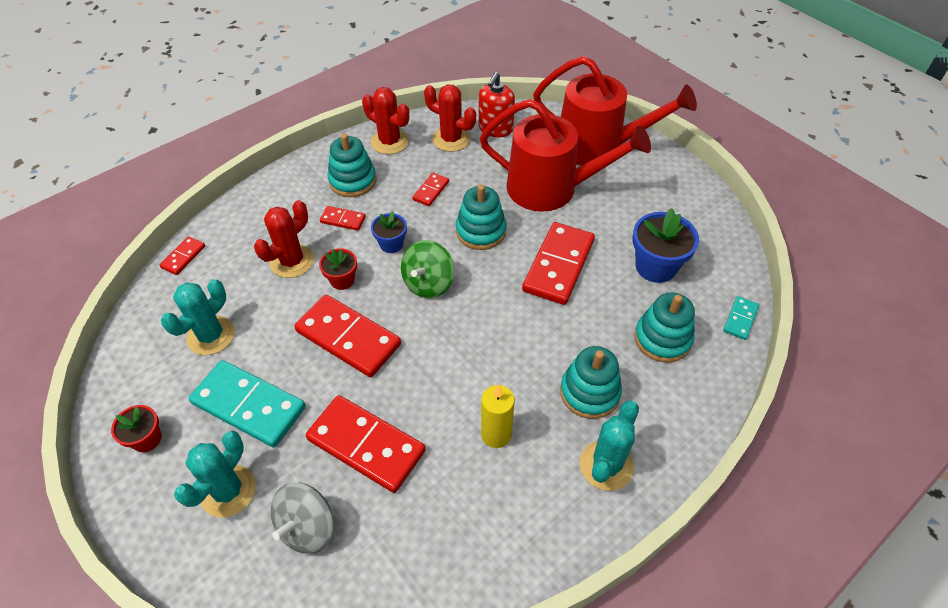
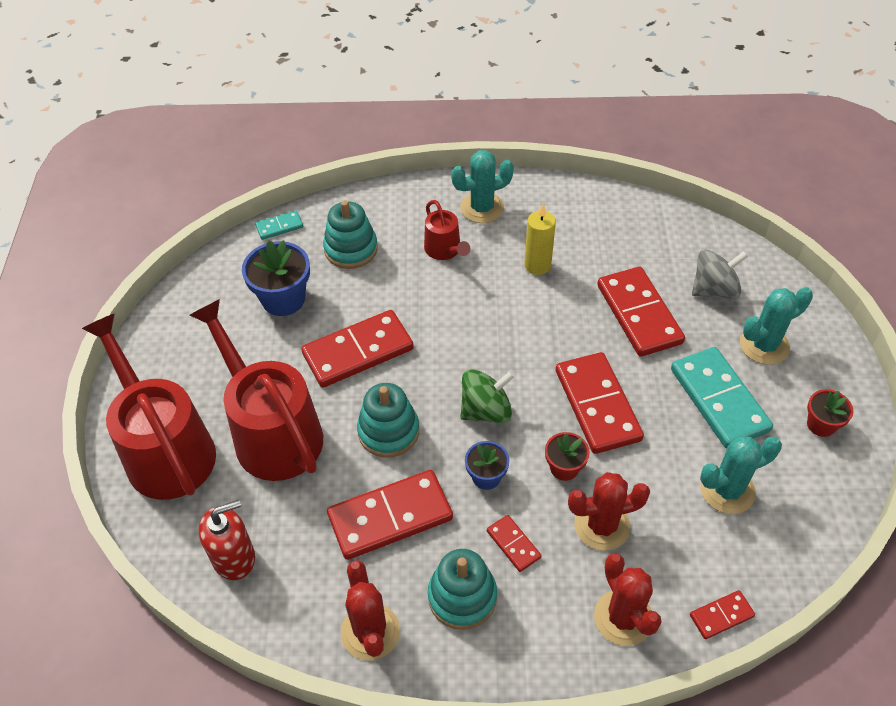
camera: 140 degrees left, 0 degrees up
(431, 191) = (390, 517): red domino -> red domino, size x2.09
(451, 139) = (298, 579): red cactus -> red cactus (623, 617)
(589, 392) = (444, 250): turquoise stacking toy -> red watering can

